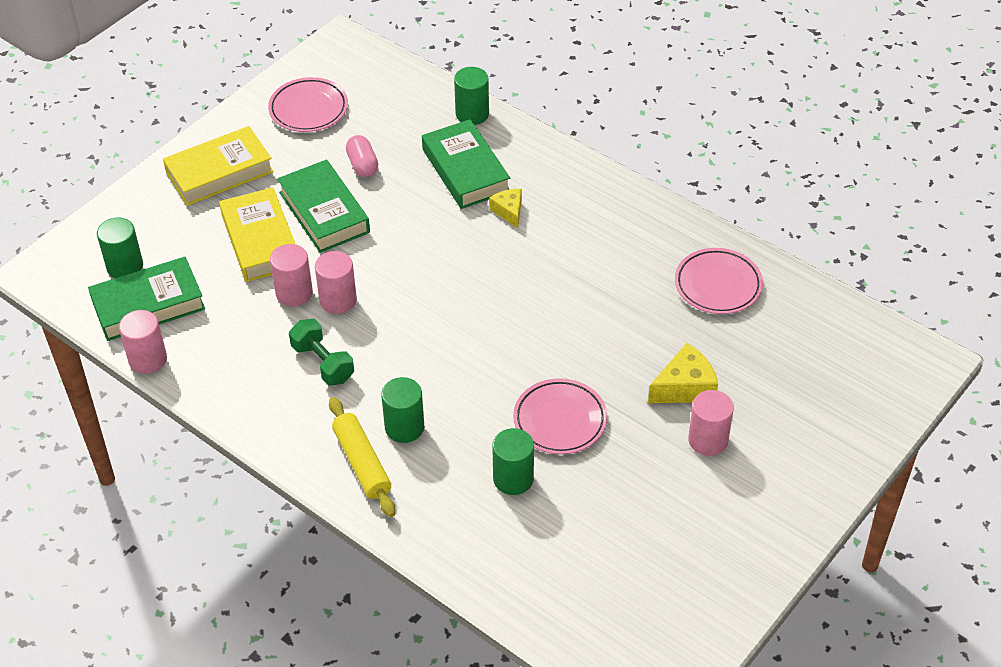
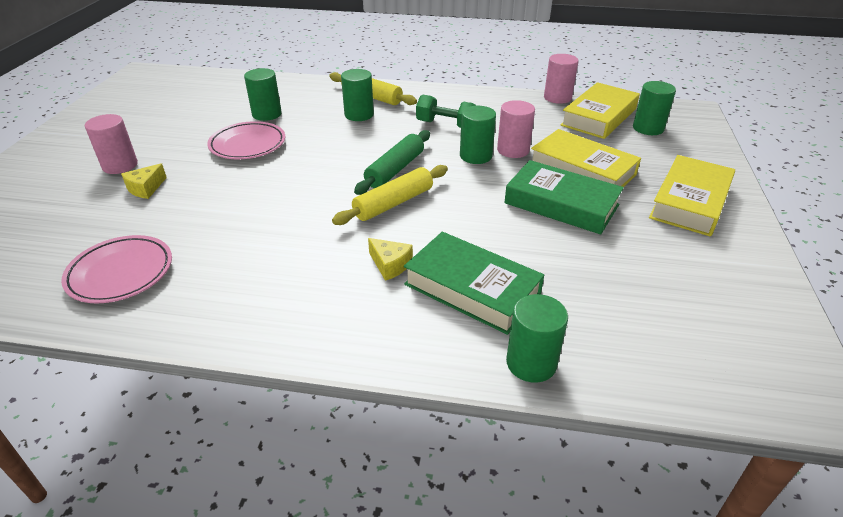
camera: 150 degrees right, 10 degrees down
(148, 305) = (599, 117): green book -> yellow book
(308, 109) = (710, 289): pink plate -> none
(338, 300) = (476, 156): pink cylinder -> green cylinder
(362, 165) = (580, 254): pink capsule -> none
(431, 313) = (395, 170): none -> green rolling pin
(463, 271) = (393, 203): none -> yellow rolling pin
(685, 387) = (145, 188): yellow cheese -> yellow cheese, size x0.64

